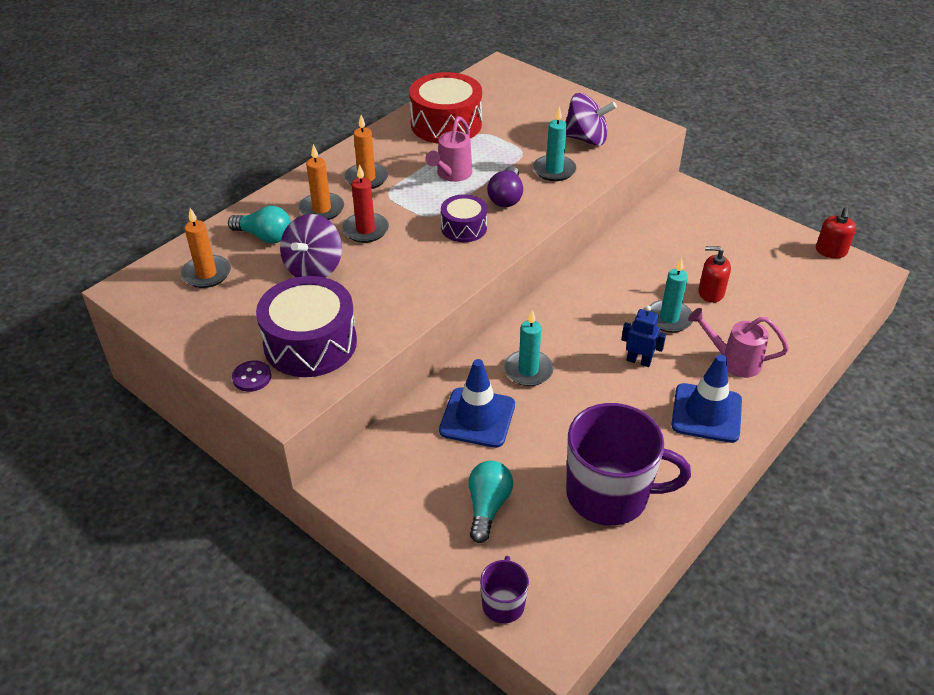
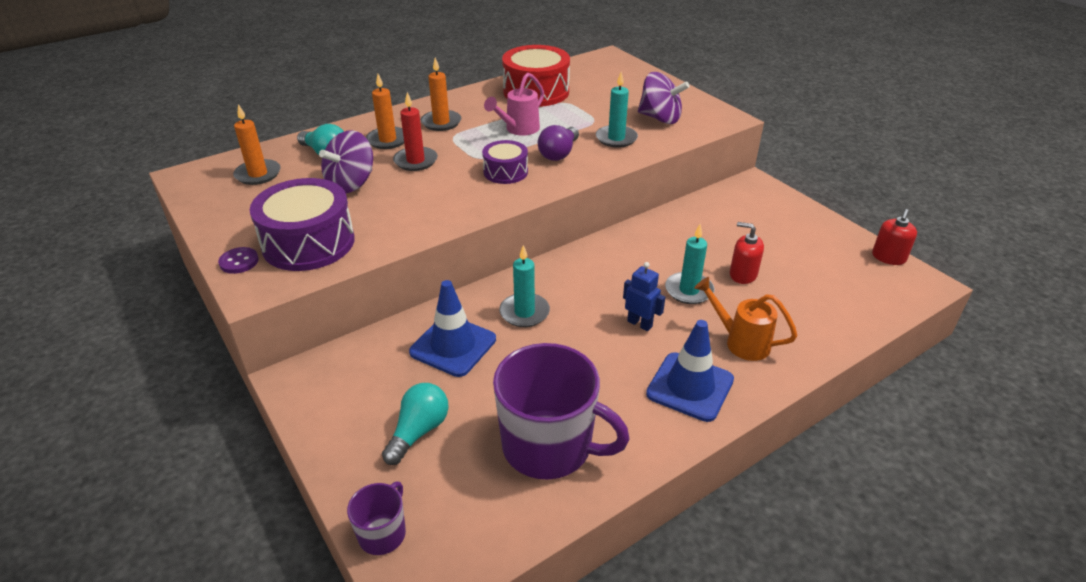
camera: 15 degrees right, 5 degrees down
(733, 361) = (740, 341): pink watering can -> orange watering can

